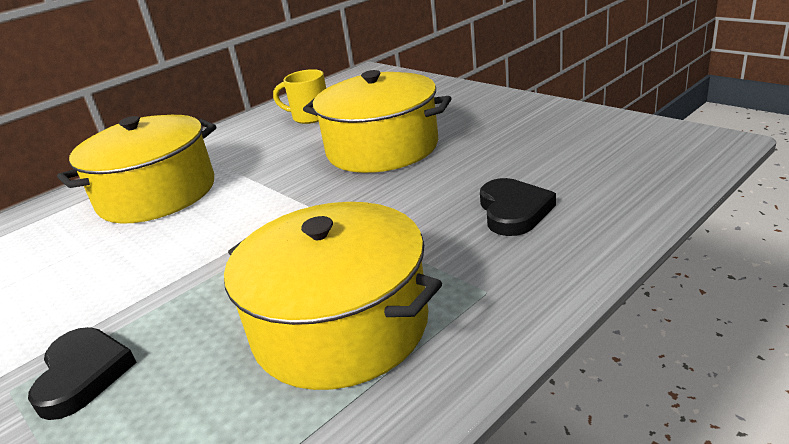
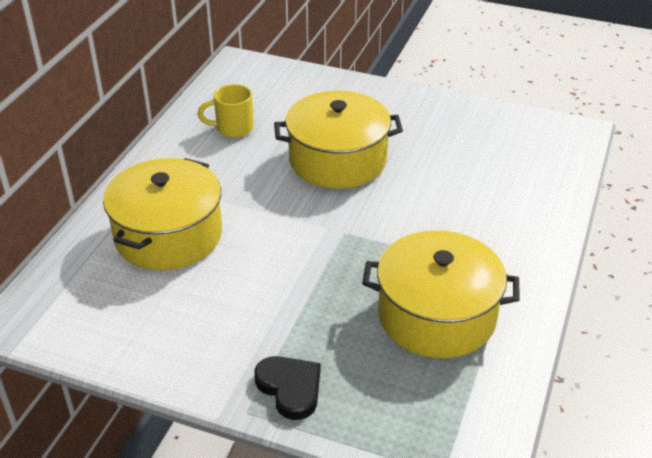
camera: 30 degrees left, 10 degrees up
(513, 211) = (484, 209): black heart -> none

